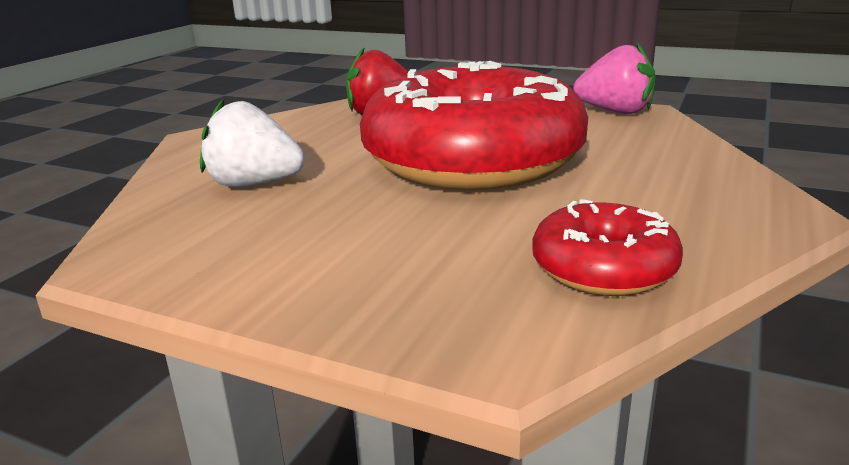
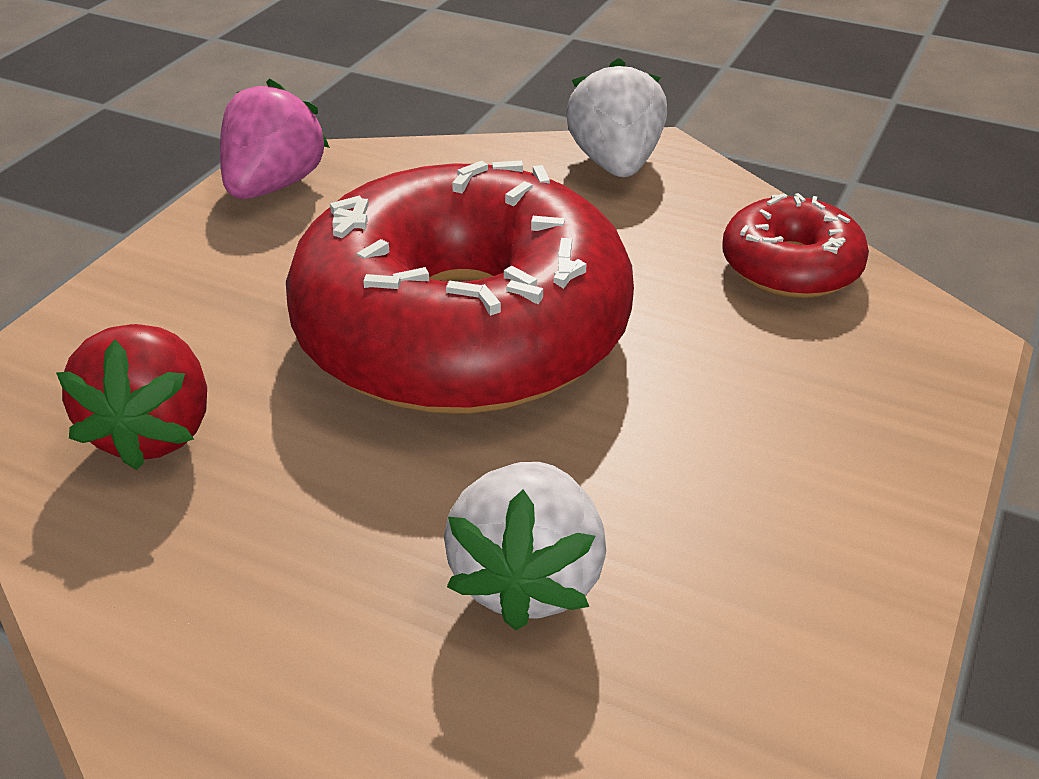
camera: 90 degrees left, 15 degrees up
(740, 197) = (615, 163): none -> white strawberry

